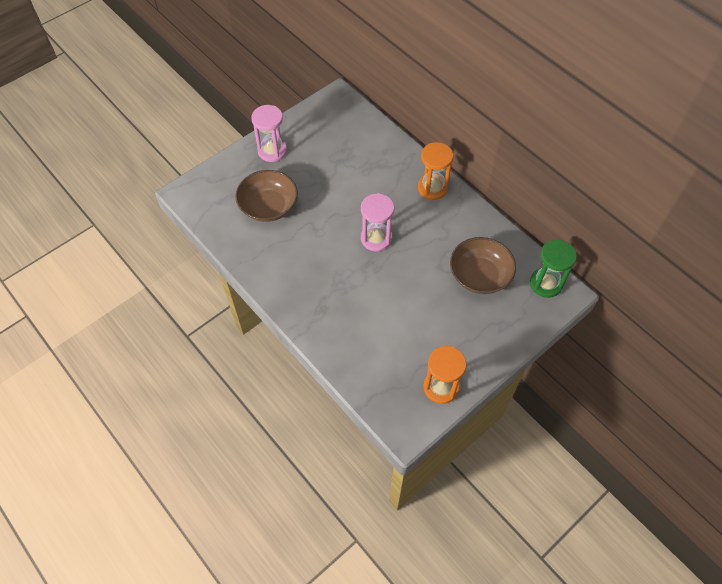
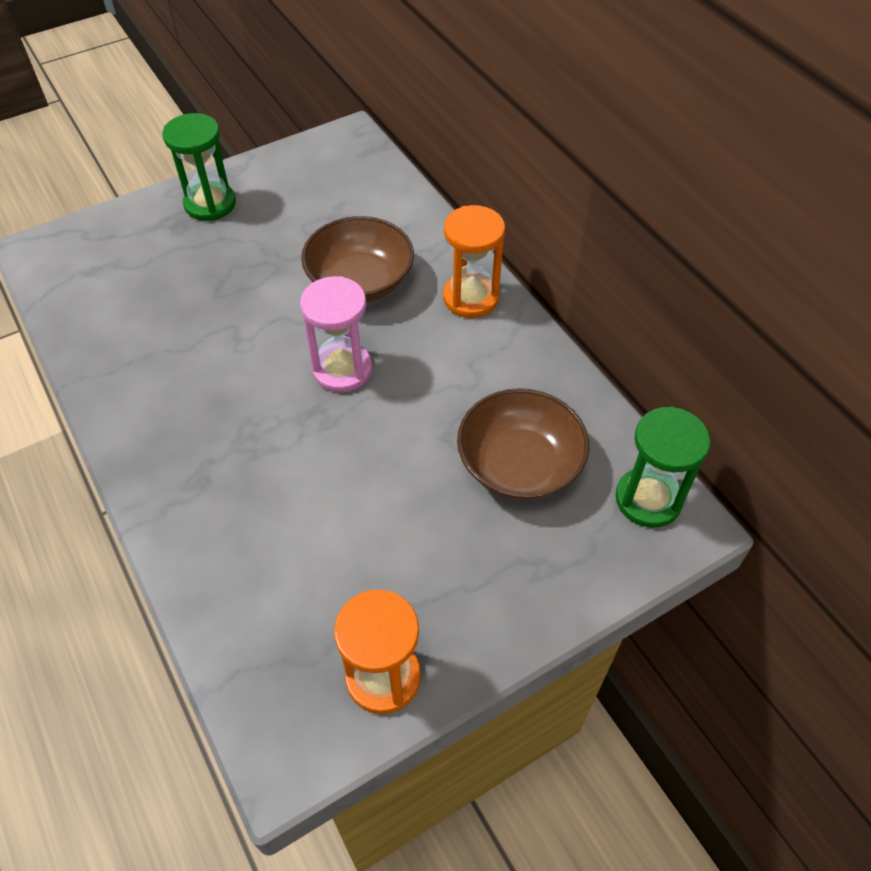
camera: 10 degrees right, 5 degrees down
(268, 206) = (170, 290): brown bowl -> brown bowl (360, 281)
(272, 151) = (210, 204): pink hourglass -> green hourglass

